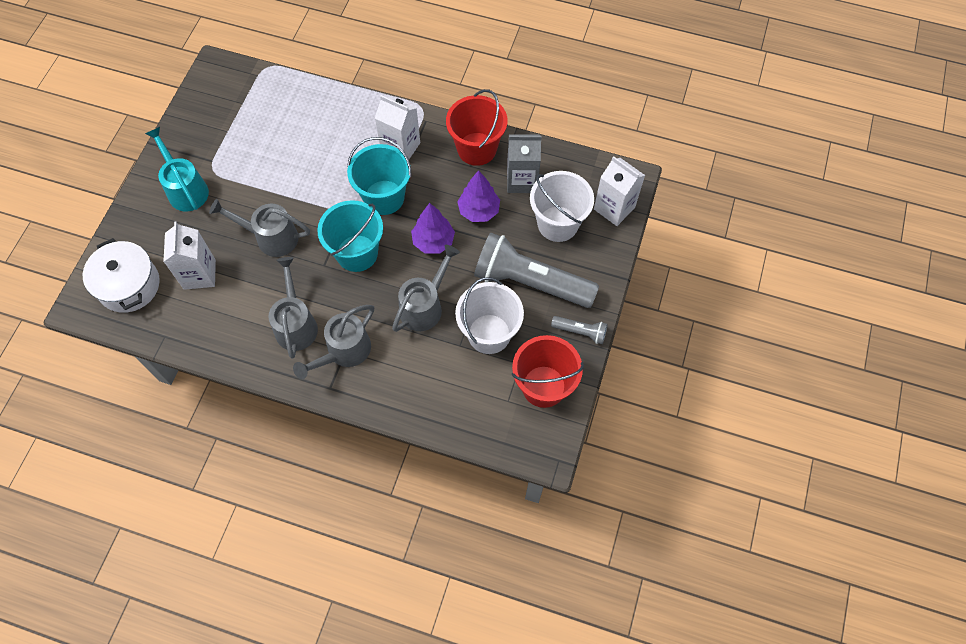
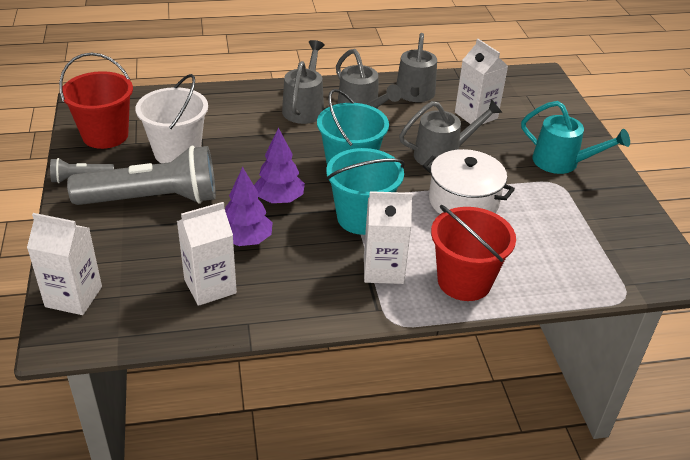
camera: 150 degrees right, 25 degrees down
(129, 285) = (523, 94): white pot -> white pot (463, 201)
(425, 305) = (253, 153): grey watering can -> grey watering can (414, 95)
(477, 149) = (288, 300): red bucket -> red bucket (464, 281)
(522, 180) = (210, 286): grey carton -> white carton
(557, 224) = (143, 258): white bucket -> none

